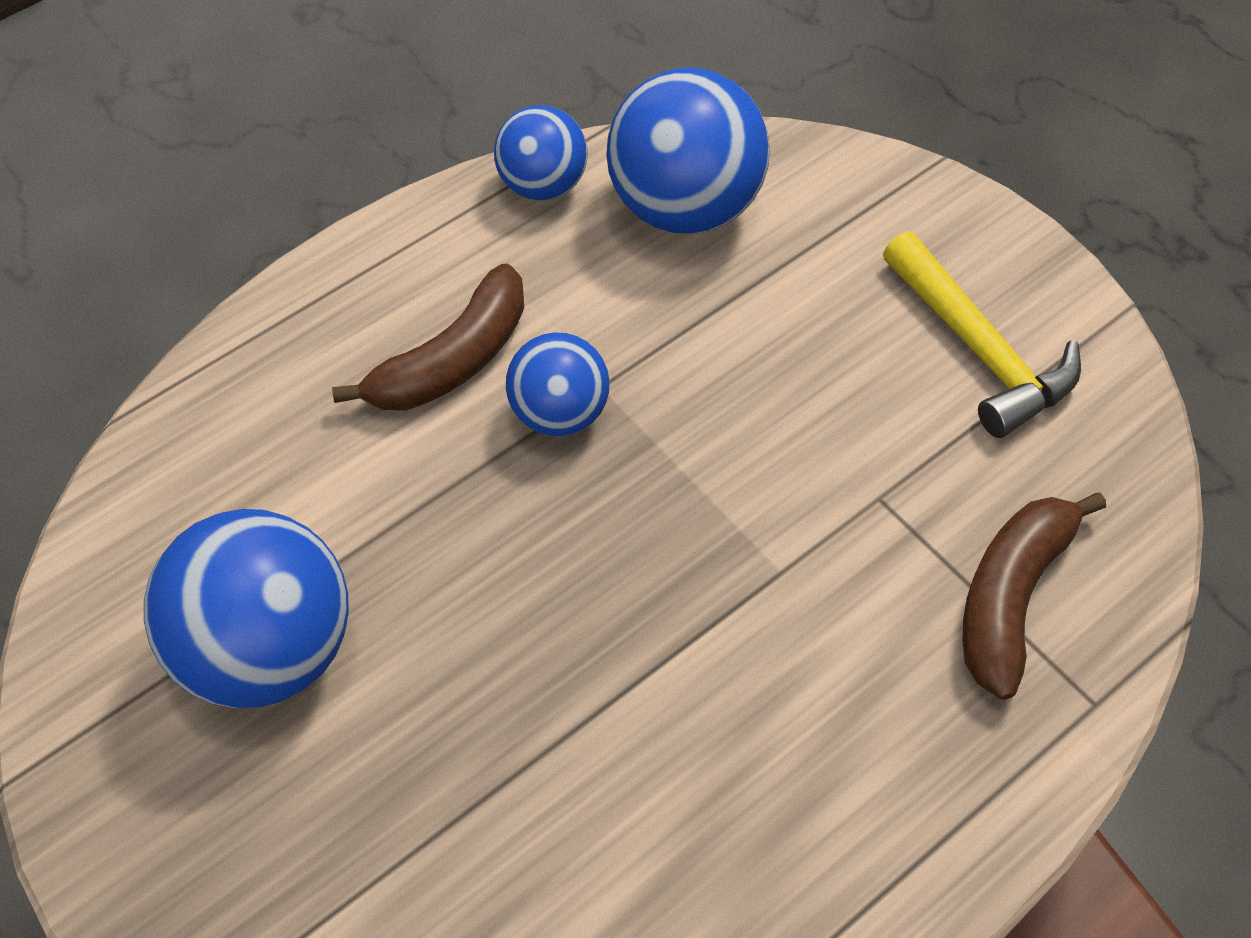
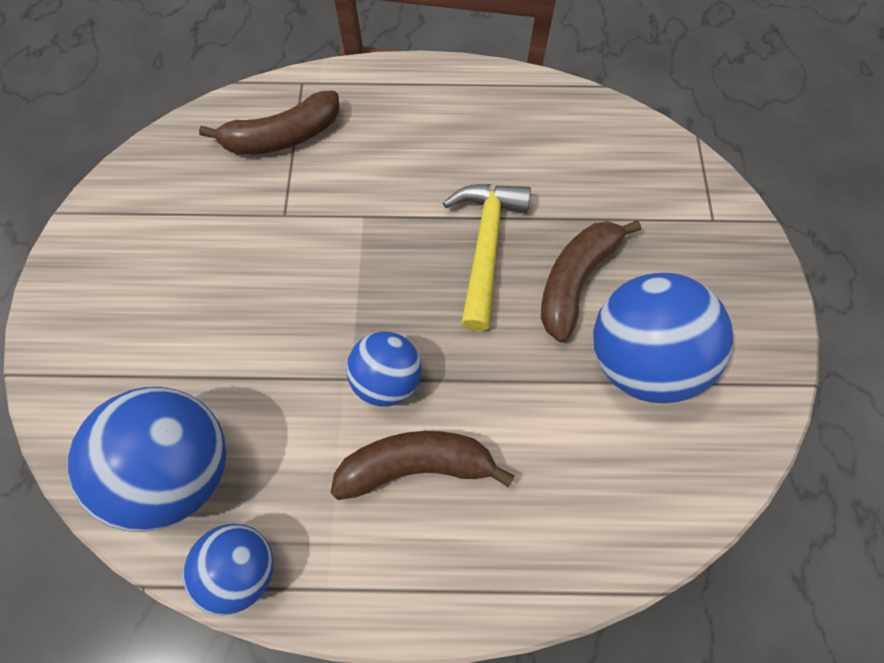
camera: 140 degrees left, 10 degrees up
(423, 694) = (575, 280): none -> brown banana
(979, 350) = (150, 246): yellow hammer -> yellow hammer (485, 247)

